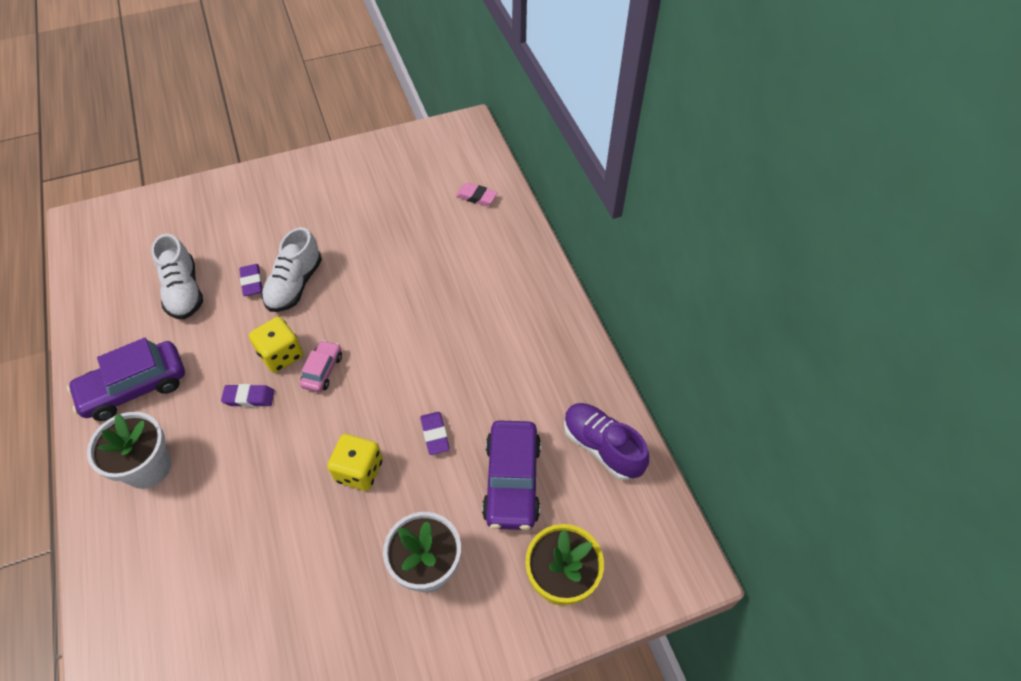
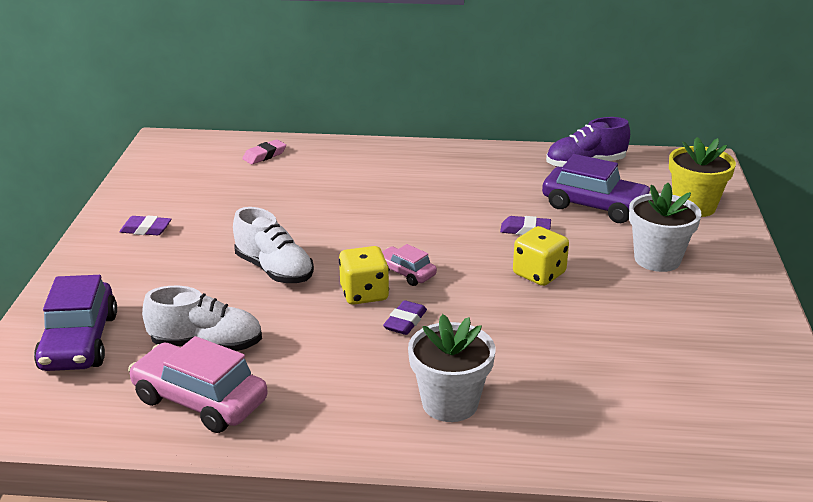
camera: 65 degrees left, 25 degrees down
(119, 318) = (200, 400): none -> pink car
(135, 387) = (325, 400): purple car -> purple car (79, 342)
(252, 282) = (242, 296): purple eraser -> purple eraser (146, 230)

